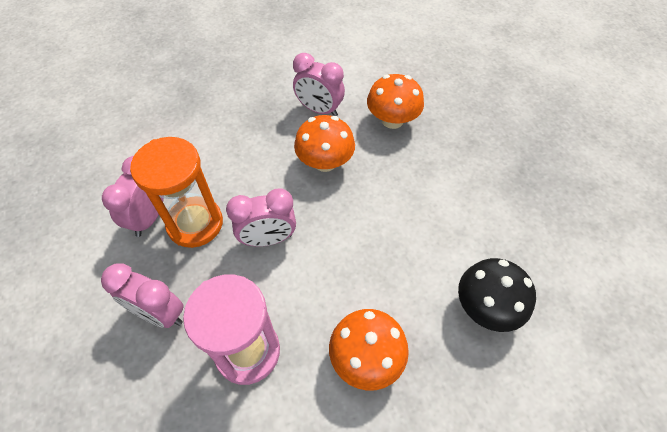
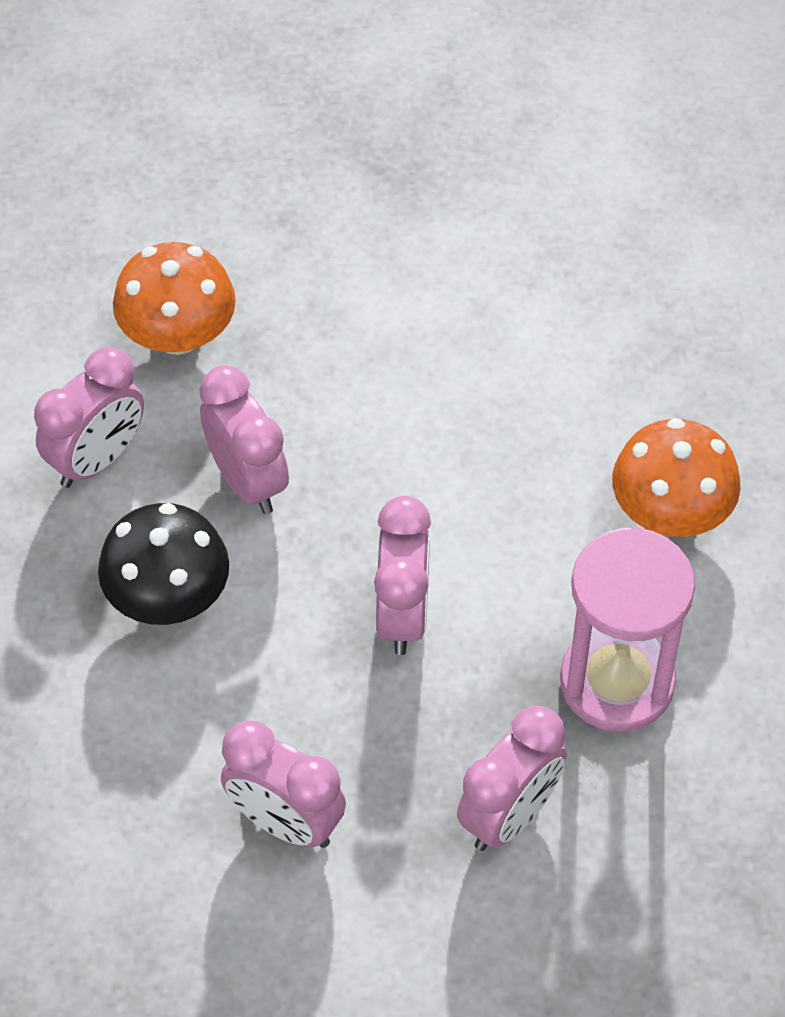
camera: 75 degrees left, 0 degrees up
(195, 223) = (327, 737): orange hourglass -> none
(325, 162) = (248, 480): orange mushroom -> pink clock
(486, 307) = (628, 322): black mushroom -> black mushroom (168, 596)

